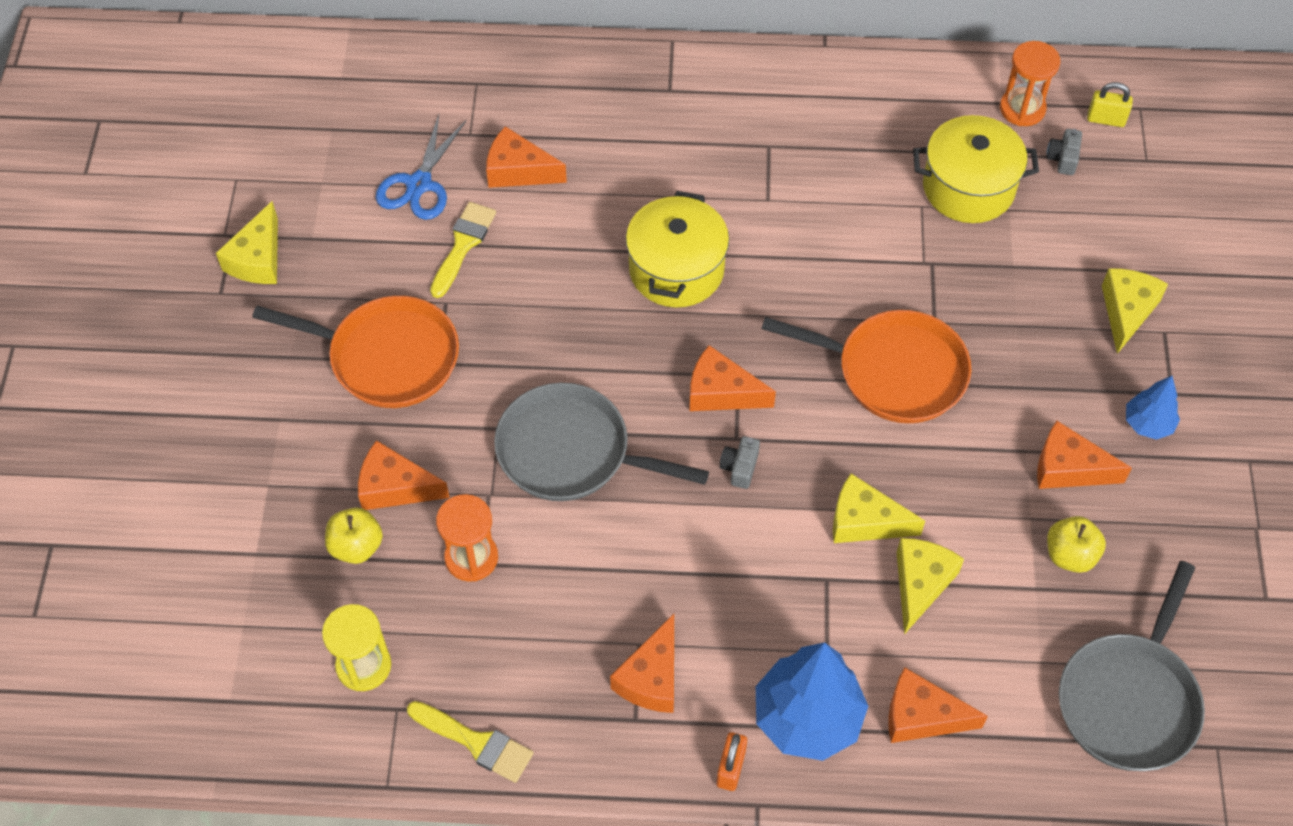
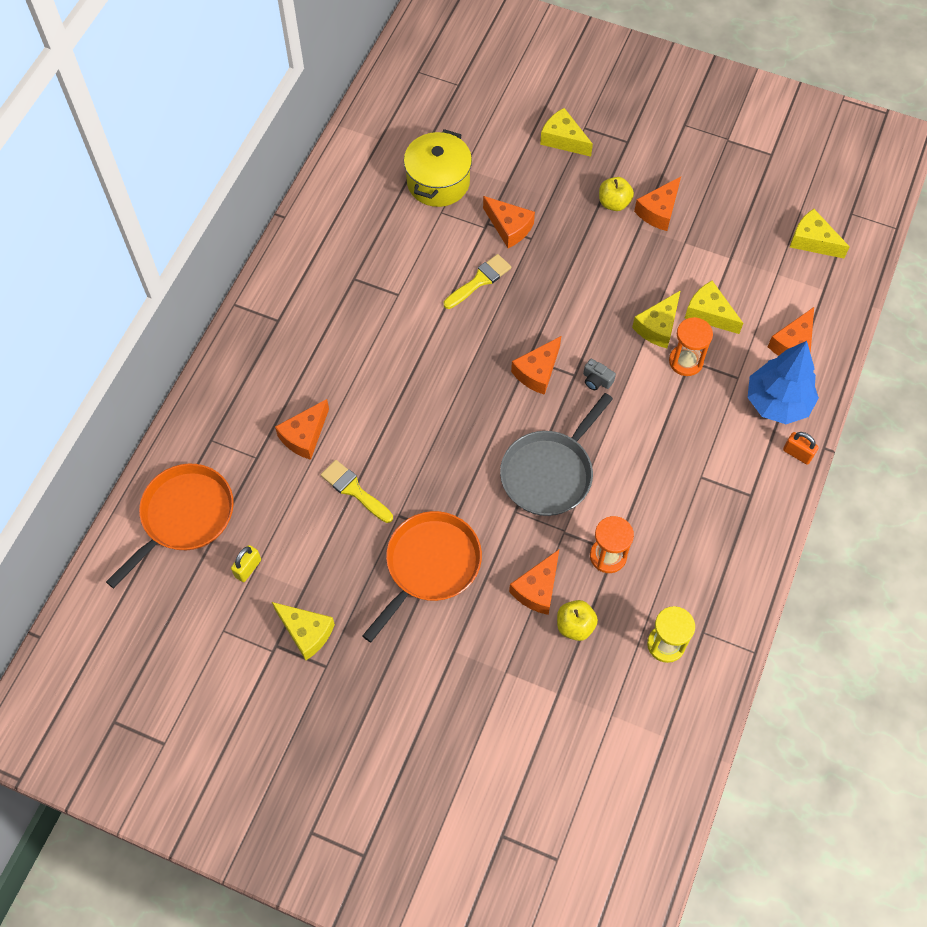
camera: 70 degrees left, 5 degrees up
(419, 184) = (287, 504): blue scissors -> none
(476, 742) = (740, 590): yellow brush -> yellow brush (480, 280)
(651, 678) = (726, 477): orange cheese -> orange cheese (509, 227)
(676, 270) = (431, 366): yellow pot -> none
(894, 371) = (559, 273): orange pan -> orange pan (184, 516)
(1022, 109) = (390, 130): orange hourglass -> orange hourglass (686, 361)
(1063, 158) = (438, 125): grey camera -> none
(1070, 555) = (715, 233): yellow apple -> yellow apple (614, 203)
(1106, 119) = (418, 92): yellow padlock -> yellow padlock (248, 568)
(1130, 700) = (812, 241): grey pan -> yellow cheese
(1148, 424) = (643, 161): blue tree -> none

